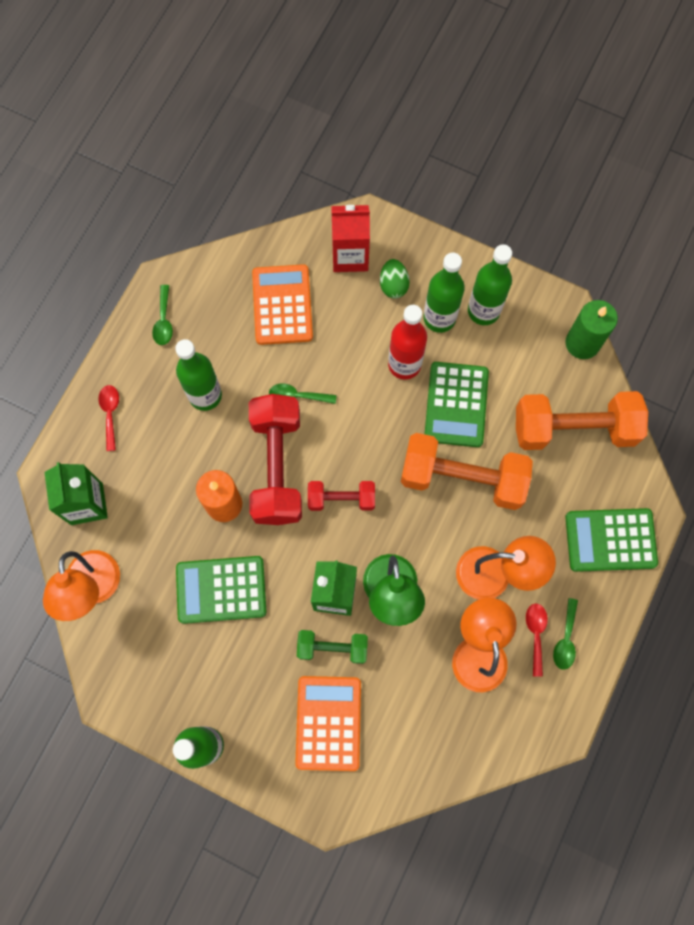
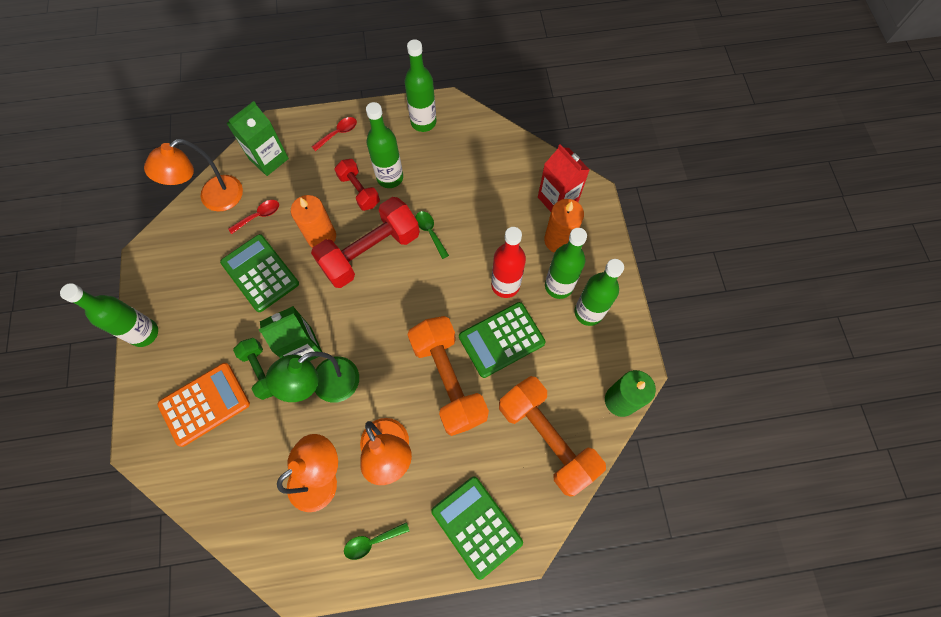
camera: 55 degrees right, 5 degrees down
(163, 321) = (423, 122): green spoon -> green bottle
(282, 305) = (488, 182): orange calculator -> none
(341, 499) = (375, 307): red dumbbell -> red dumbbell (359, 190)
(393, 285) = (558, 240): green egg -> orange candle
(536, 634) = (361, 515): red spoon -> red spoon (259, 216)

